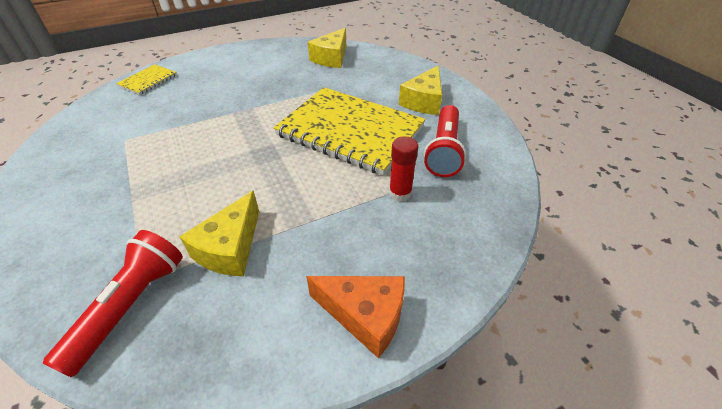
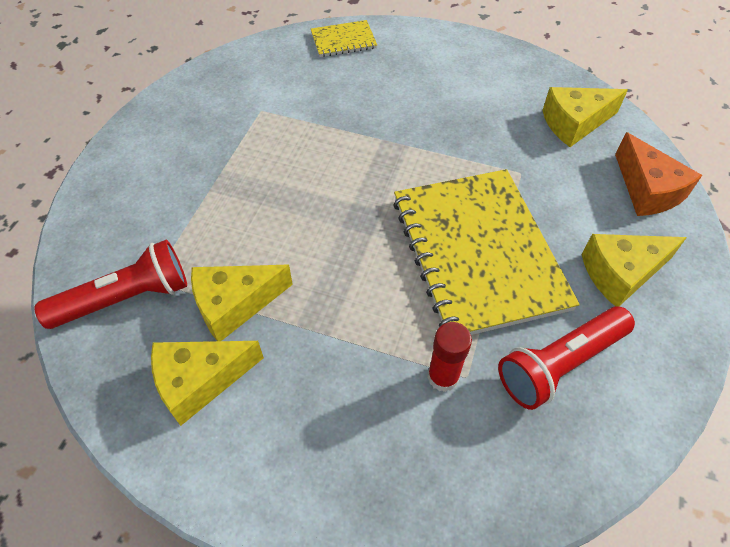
camera: 45 degrees right, 10 degrees up
(255, 307) = (200, 381): none -> yellow cheese
(365, 316) = (268, 474): orange cheese -> orange cheese (647, 190)

